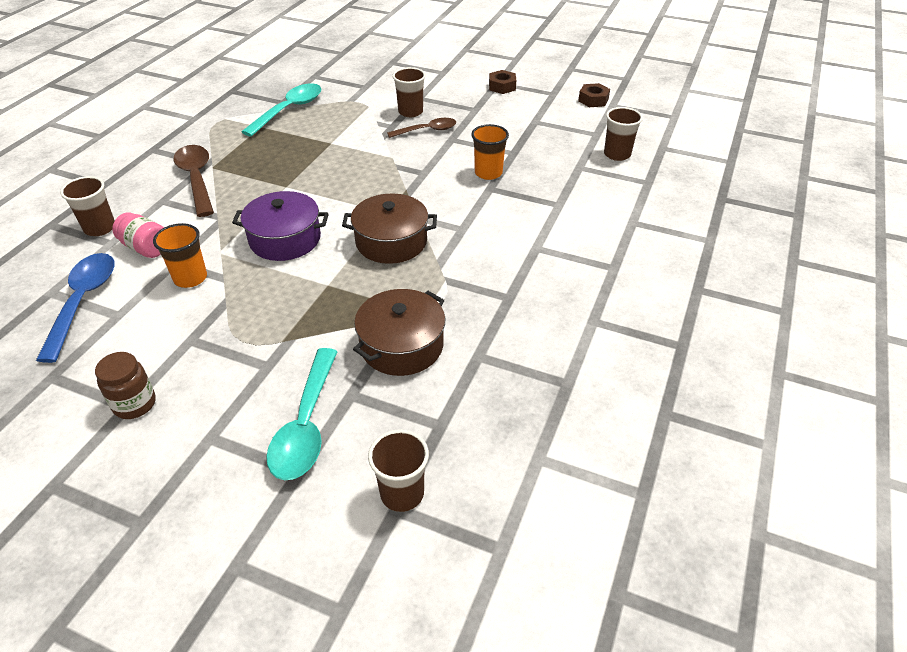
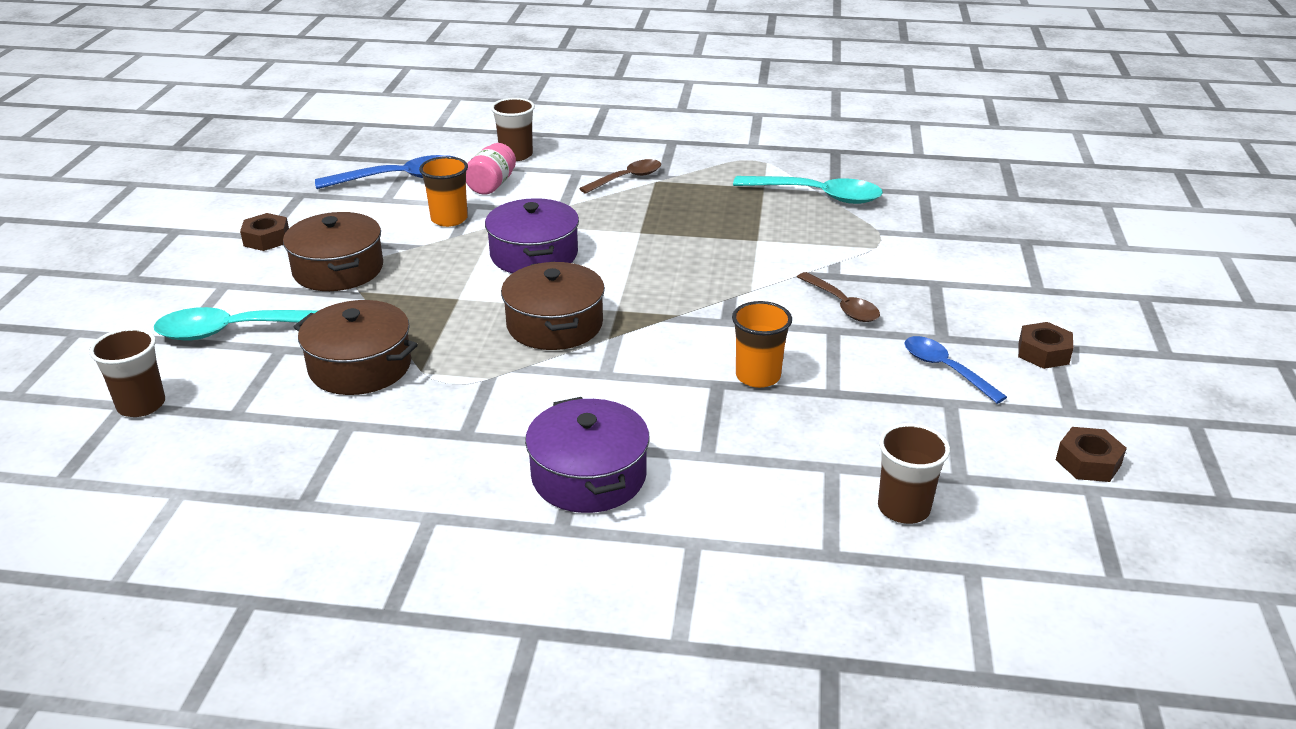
camera: 75 degrees right, 10 degrees down
(135, 404) = (266, 239): brown jar -> brown nut
(197, 179) = (627, 178): brown spoon -> brown spoon, size x0.65
(234, 353) = (338, 269): none -> brown pot
(410, 112) = (885, 283): brown cup -> none
(505, 115) = (945, 369): none -> blue spoon
(567, 250) = (589, 476): none -> purple pot

